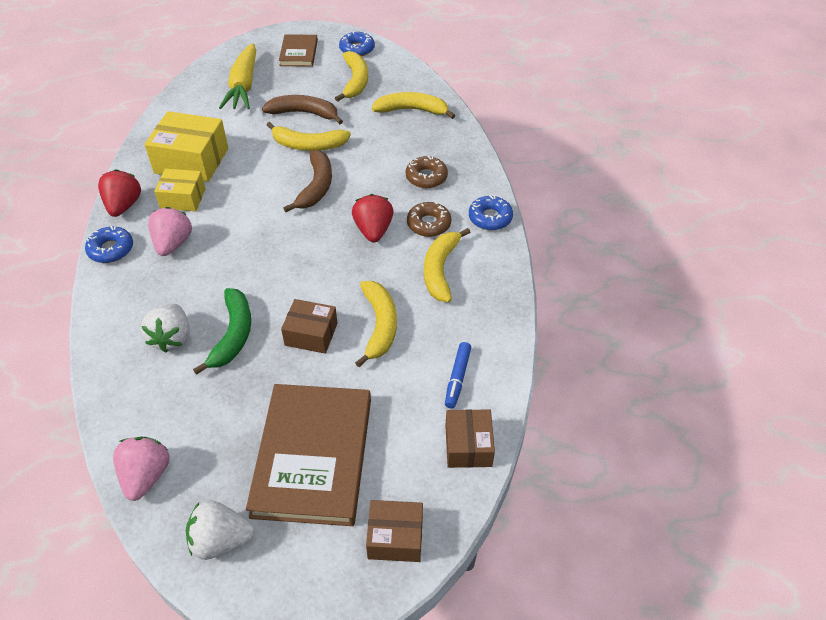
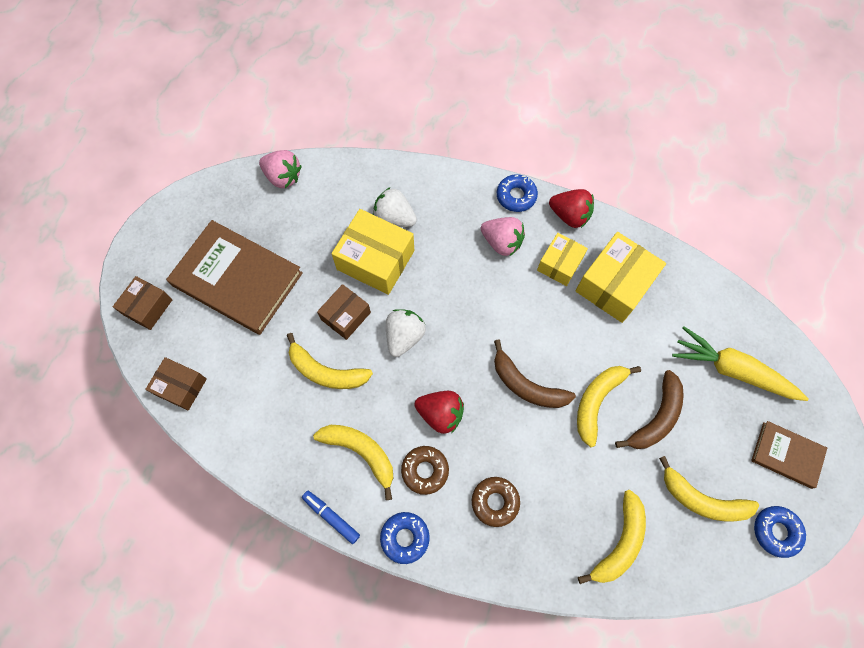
camera: 115 degrees right, 20 degrees up
(221, 540) = (211, 207): white strawberry -> white strawberry (404, 336)
(233, 335) = (375, 260): green banana -> yellow box
(457, 378) = (241, 409): blue marker -> blue marker (331, 517)

